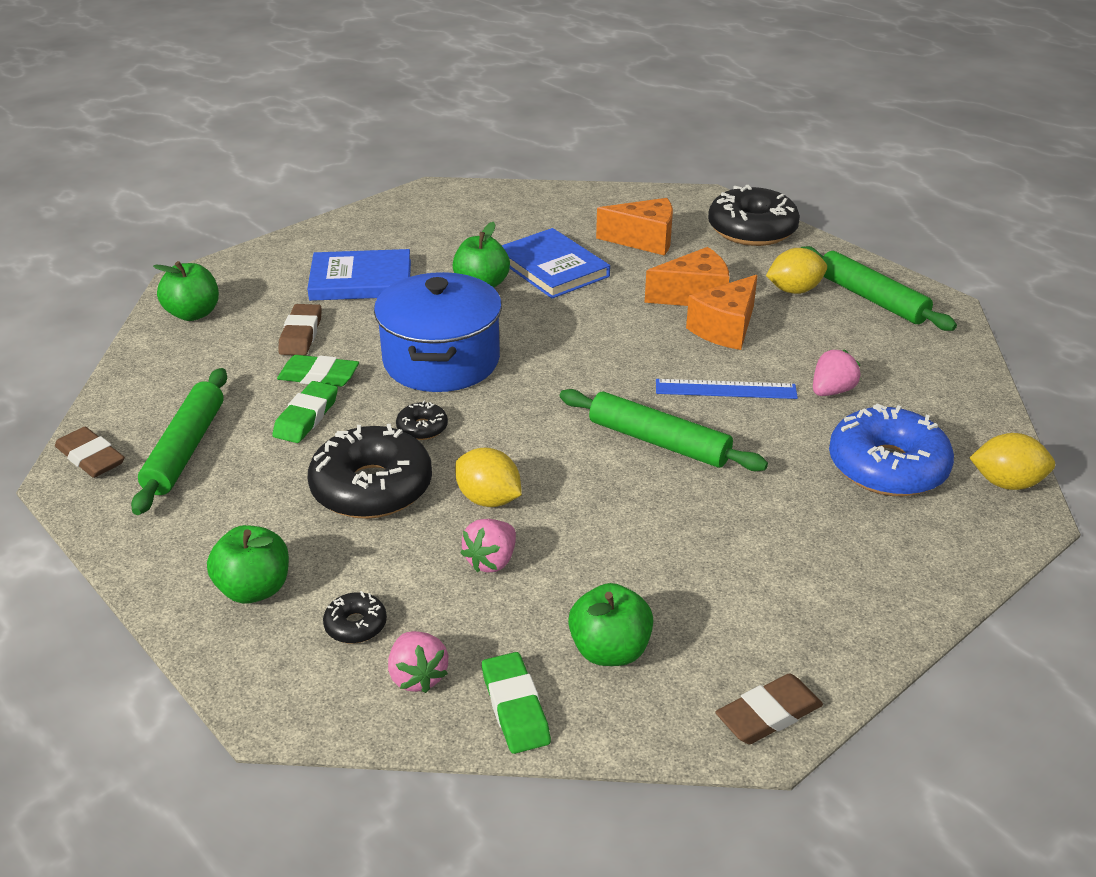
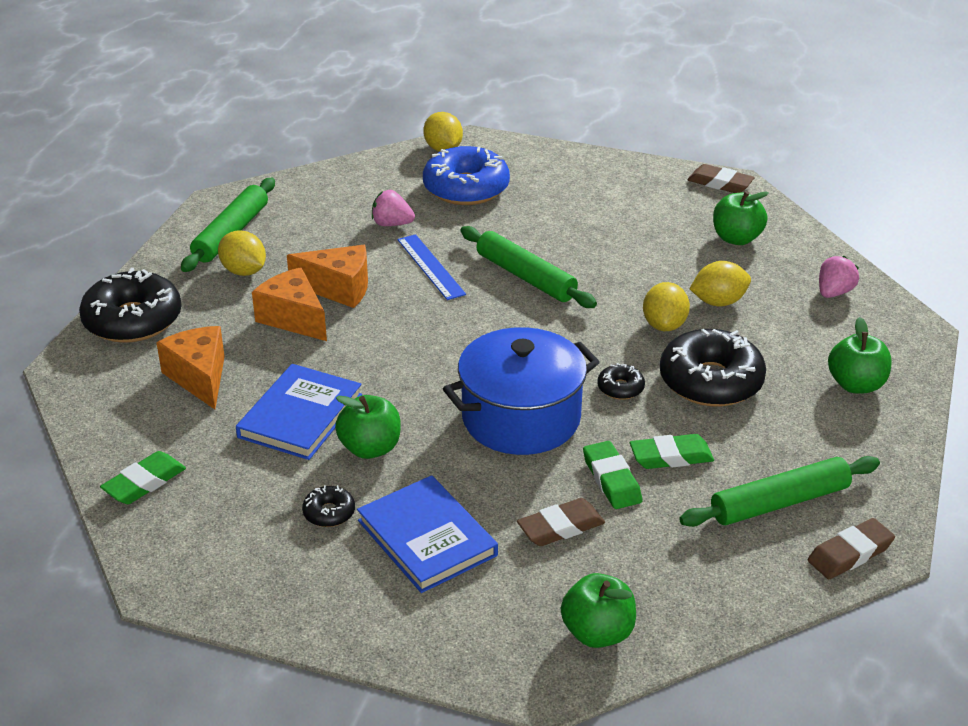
camera: 120 degrees left, 0 degrees up
(91, 457) = (850, 553): brown eraser -> brown eraser turned 45 degrees clockwise
(356, 625) = (829, 330): black donut -> black donut (329, 513)
(491, 561) = (718, 302): pink strawberry -> yellow lemon
(515, 707) = (811, 254): green eraser -> green eraser (144, 482)
(658, 441) = (526, 277): green rolling pin -> green rolling pin turned 45 degrees counterclockwise

